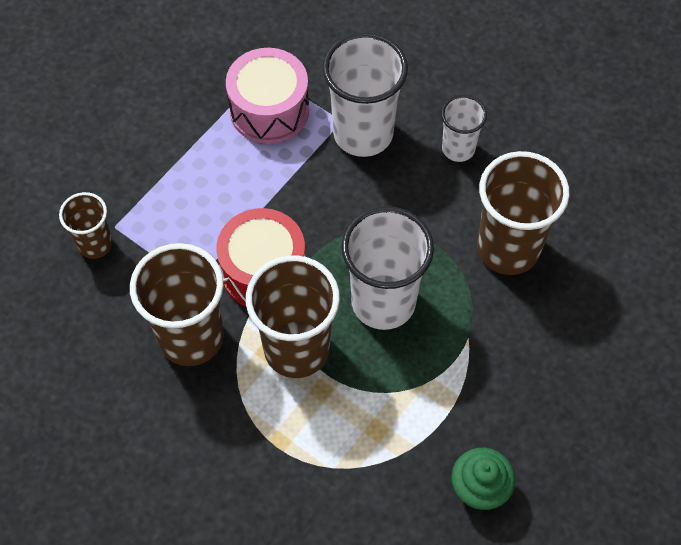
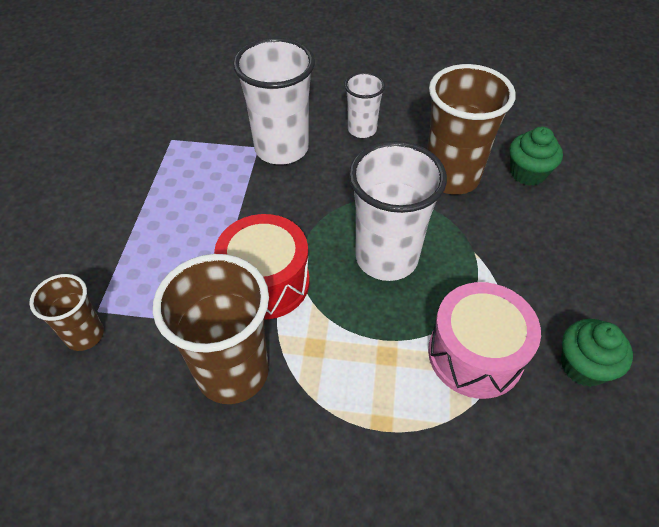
camera: 30 degrees left, 10 degrees down
(269, 110) = (192, 163): pink drum -> pink drum (475, 354)
(296, 349) = (340, 331): brown cup -> none
(590, 283) = (527, 173): none -> green cupcake

